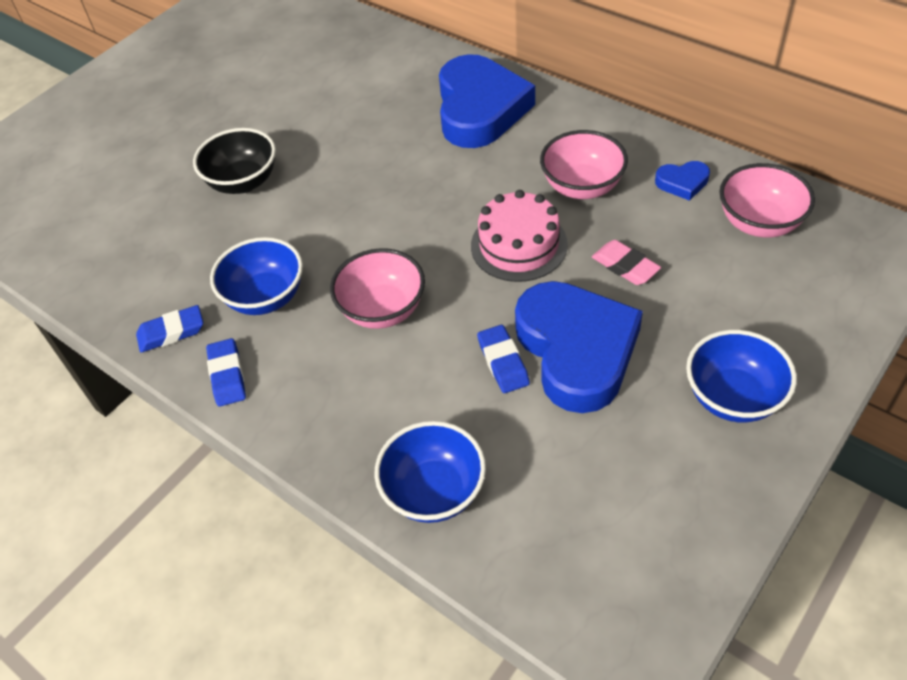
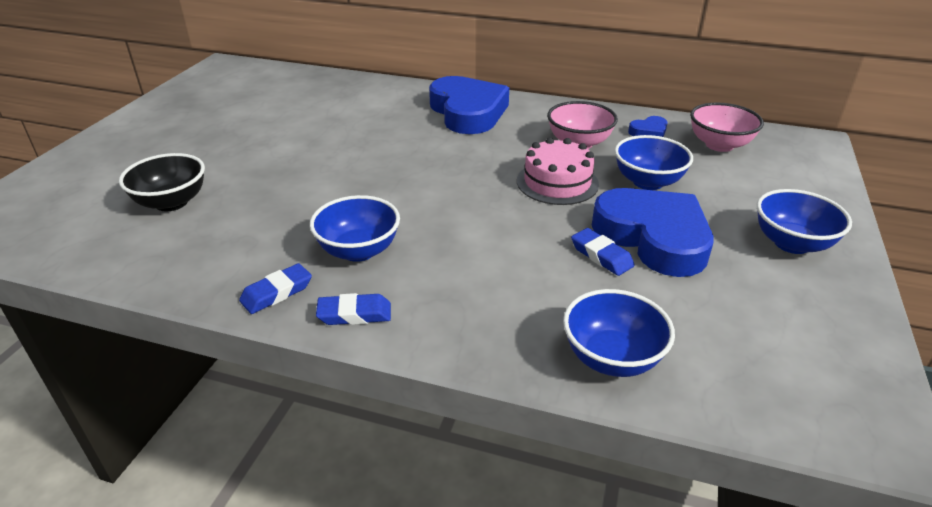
camera: 25 degrees left, 15 degrees down
(227, 375) = (354, 314): blue eraser -> blue eraser turned 60 degrees counterclockwise
(243, 182) = (290, 179): black bowl -> black bowl (171, 202)
(382, 310) = (473, 240): pink bowl -> none
(625, 266) = (647, 182): pink eraser -> blue bowl

